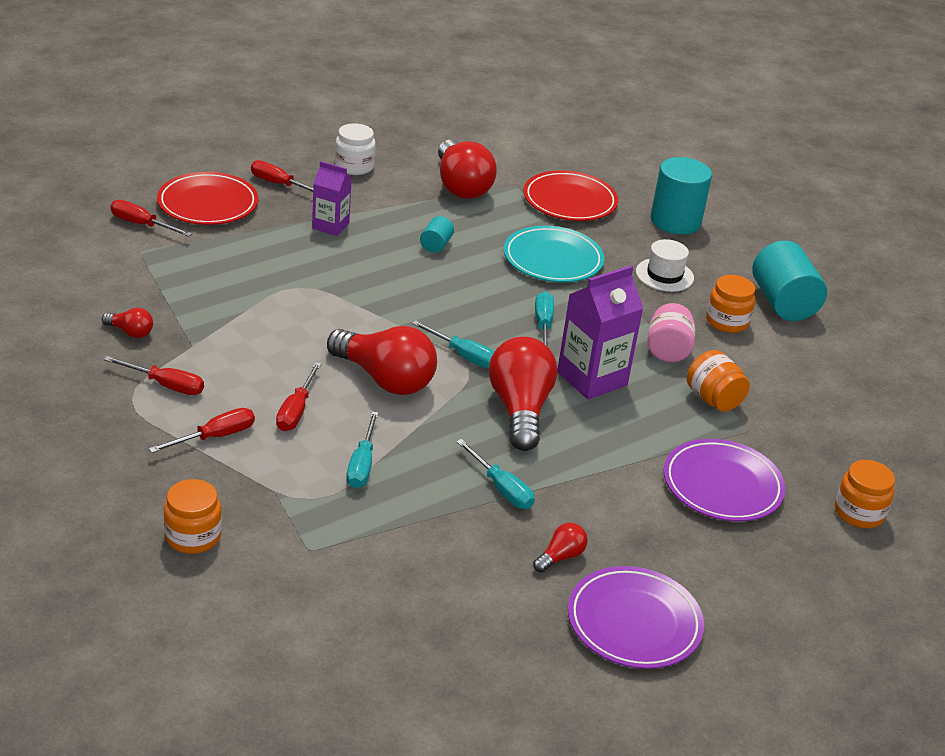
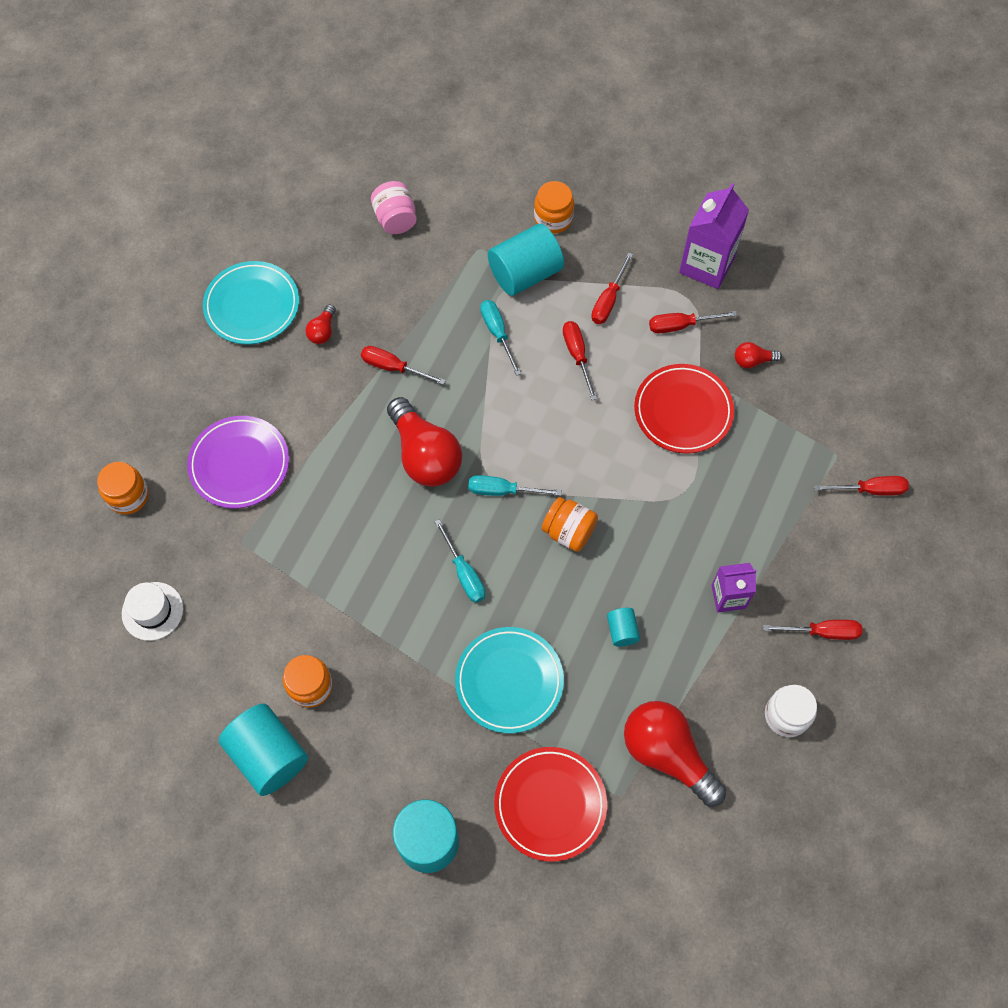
camera: 155 degrees right, 30 degrees up
(208, 204) = (850, 557): red plate -> red plate (683, 411)
(280, 501) = (525, 273): none -> turquoise cylinder
(385, 379) = (541, 426): red light bulb -> none
(501, 488) = (393, 367): turquoise screwdriver -> red screwdriver
(592, 378) = (389, 527): purple carton -> purple carton (706, 265)
(634, 622) = (252, 306): purple plate -> turquoise plate
(664, 275) = (397, 727): white hat -> white hat (152, 611)
(667, 351) = (345, 605): pink jar -> pink jar (395, 219)
(713, 399) = (282, 563): orange jar -> orange jar (569, 532)

